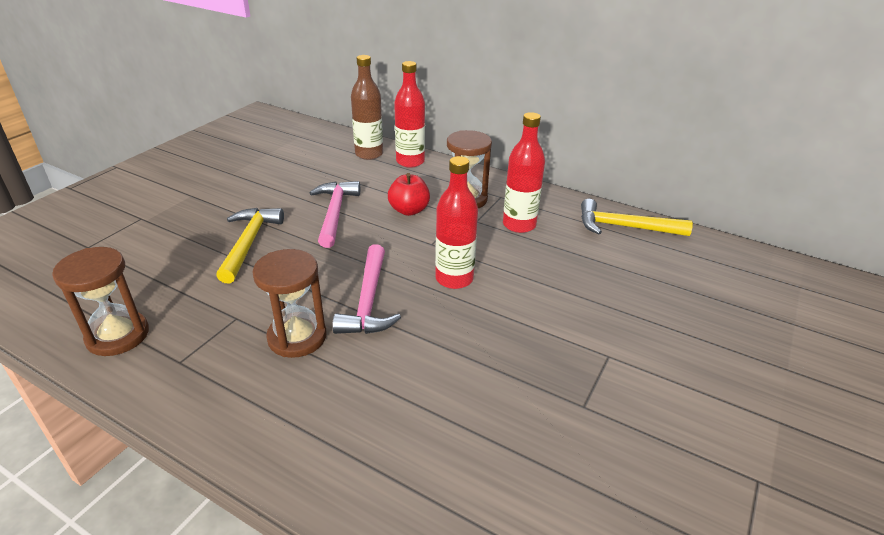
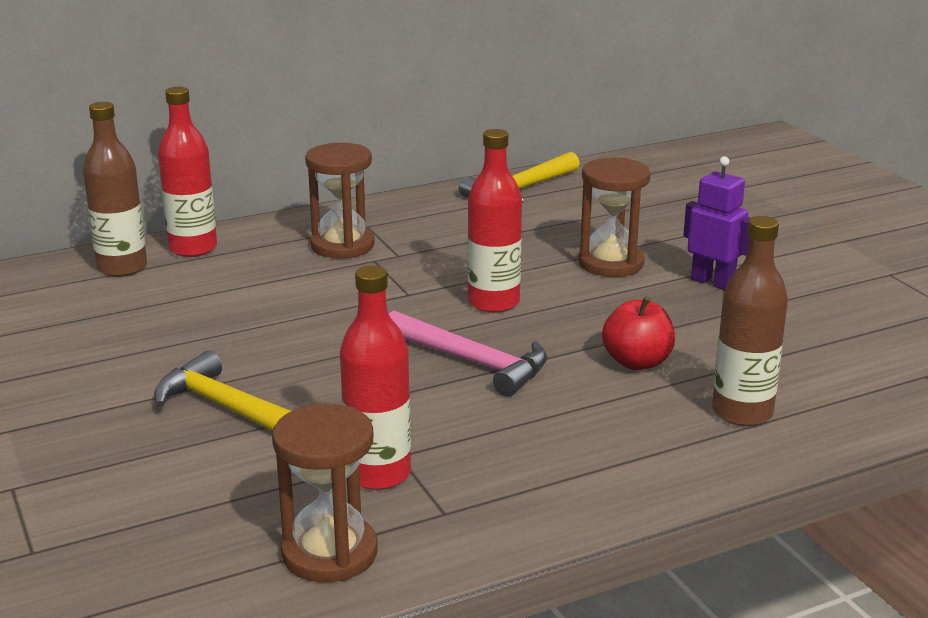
camera: 55 degrees left, 10 degrees down
(297, 337) = (488, 422): brown hourglass -> brown hourglass (611, 263)
(334, 213) = (246, 332): pink hammer -> none
(402, 462) = (742, 412): none -> brown bottle
(409, 210) = (314, 285): red apple -> red apple (637, 362)
(519, 225) = (440, 236): red bottle -> red bottle (378, 474)
(600, 368) = (713, 282): none -> purple robot

